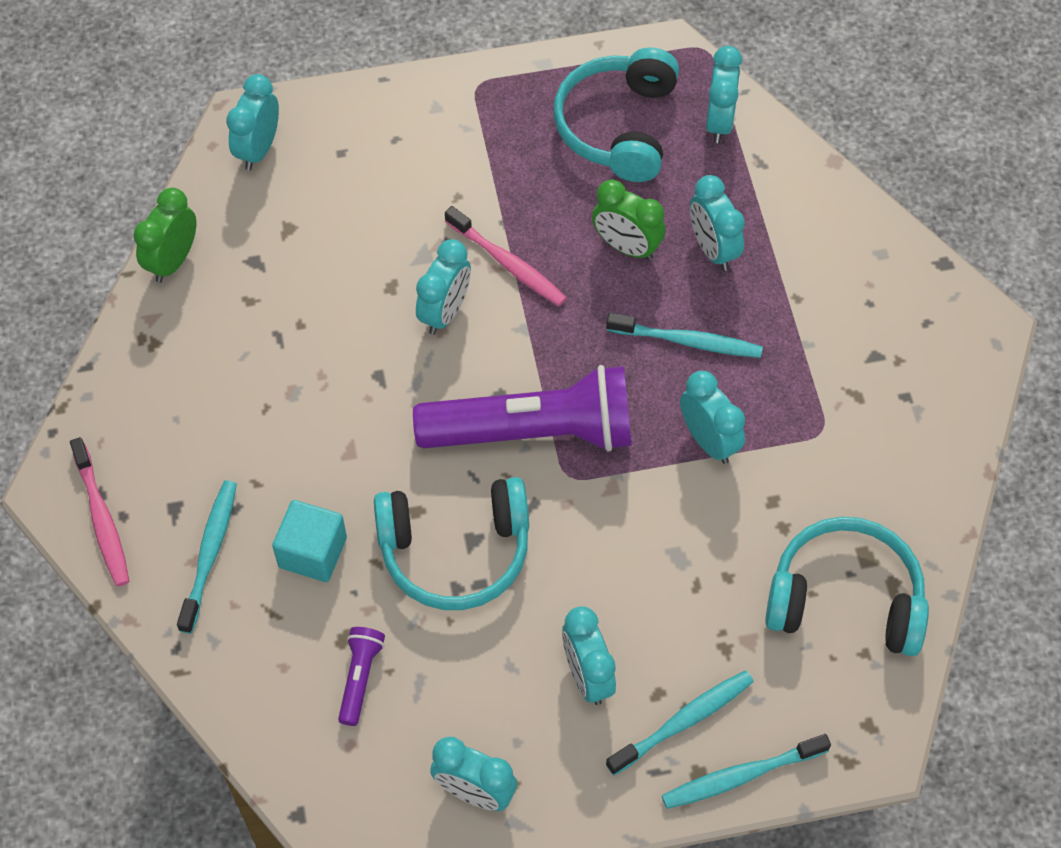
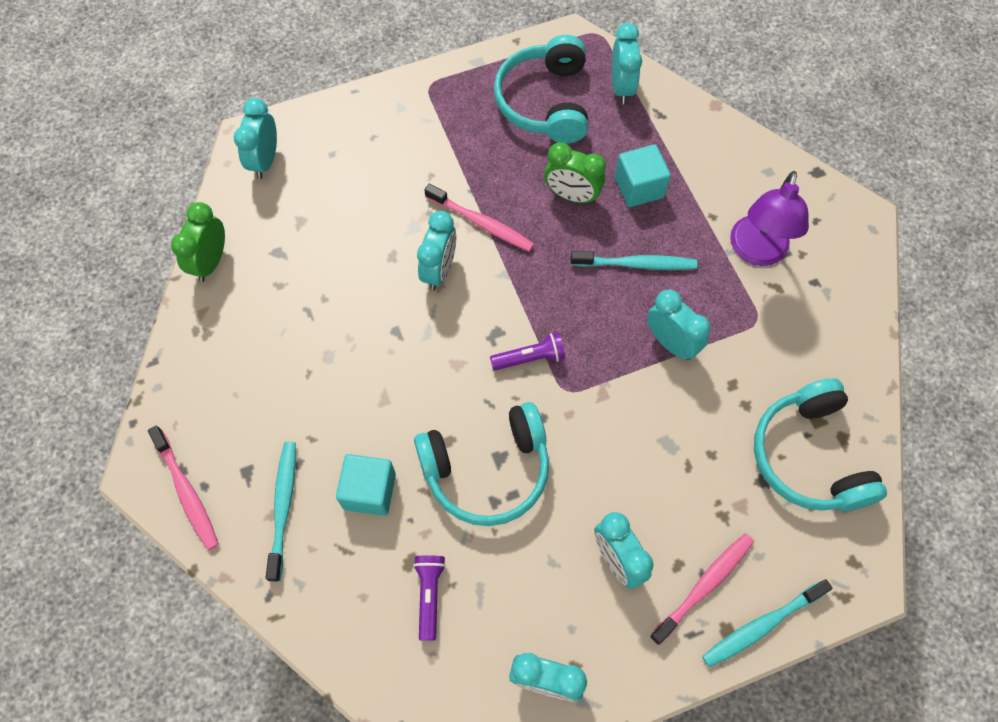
camera: 10 degrees left, 5 degrees up
(533, 432) = (530, 358): purple flashlight -> purple flashlight, size x0.42
(683, 721) = (704, 586): turquoise toothbrush -> pink toothbrush
(712, 249) = (639, 187): turquoise clock -> turquoise cube
(841, 349) = (756, 252): none -> purple lamp
(845, 598) = (809, 456): turquoise headphones -> turquoise headphones turned 105 degrees counterclockwise

